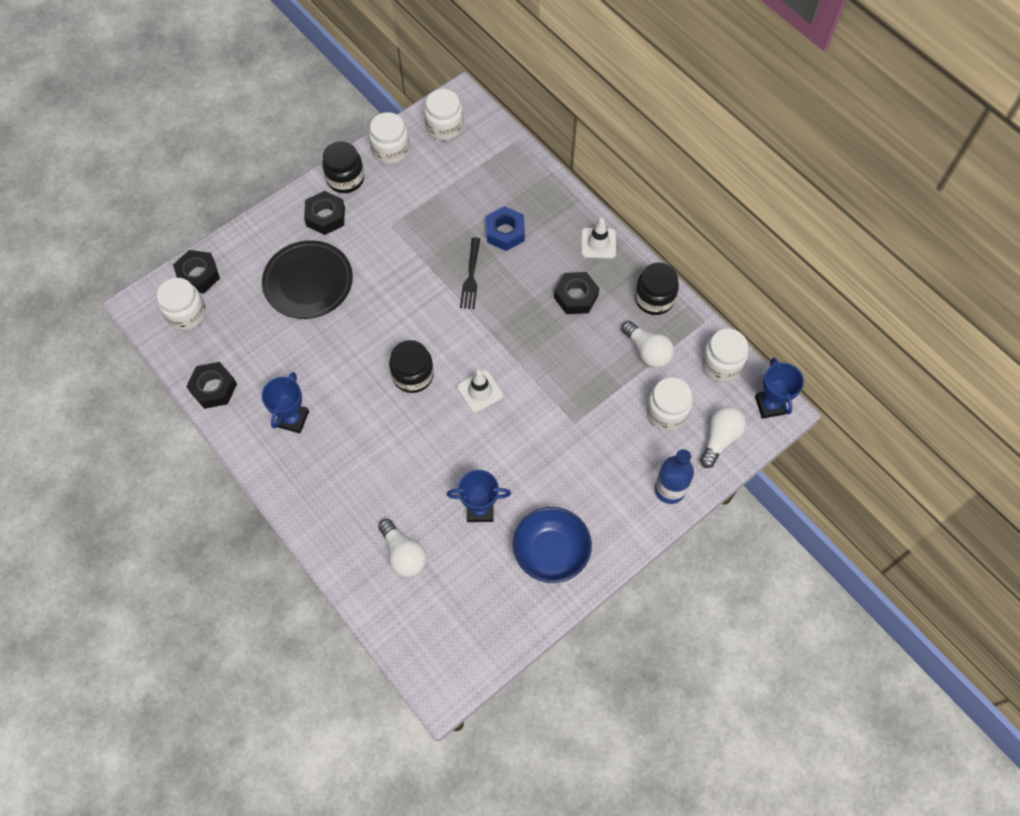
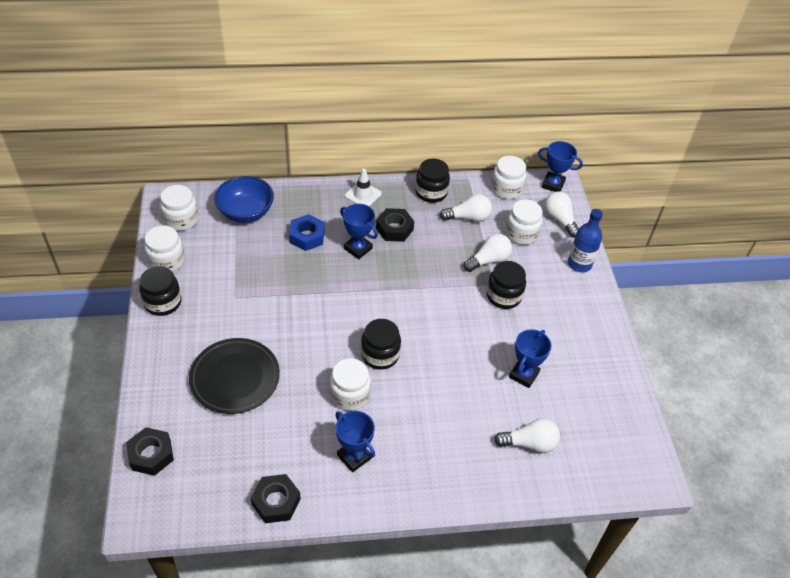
camera: 60 degrees left, 15 degrees down
(186, 314) = (182, 484): white jar -> white jar (350, 395)
(325, 217) = (185, 334): black nut -> none
(471, 277) = (326, 275): black fork -> none
(480, 391) = (426, 322): white traffic cone -> none
(524, 282) = (358, 248): none -> blue trophy
(551, 552) = (585, 352): blue bowl -> blue bowl (246, 212)
(566, 440) = (504, 296): none -> black jar
(603, 402) = (488, 260): none -> white light bulb

